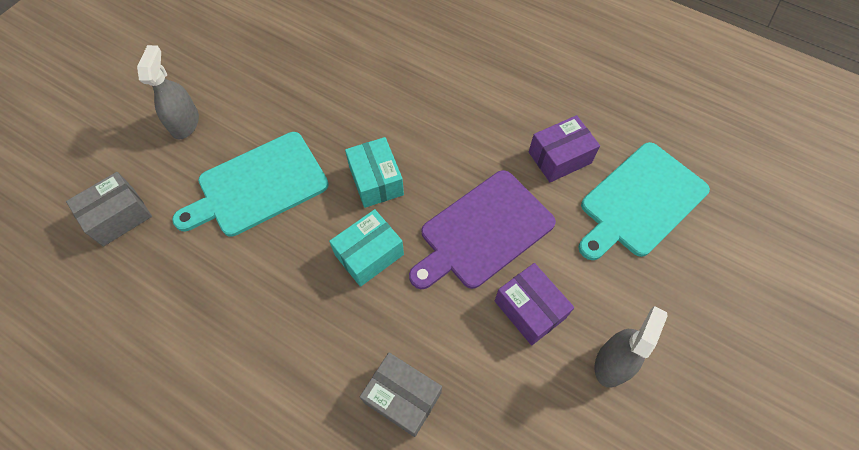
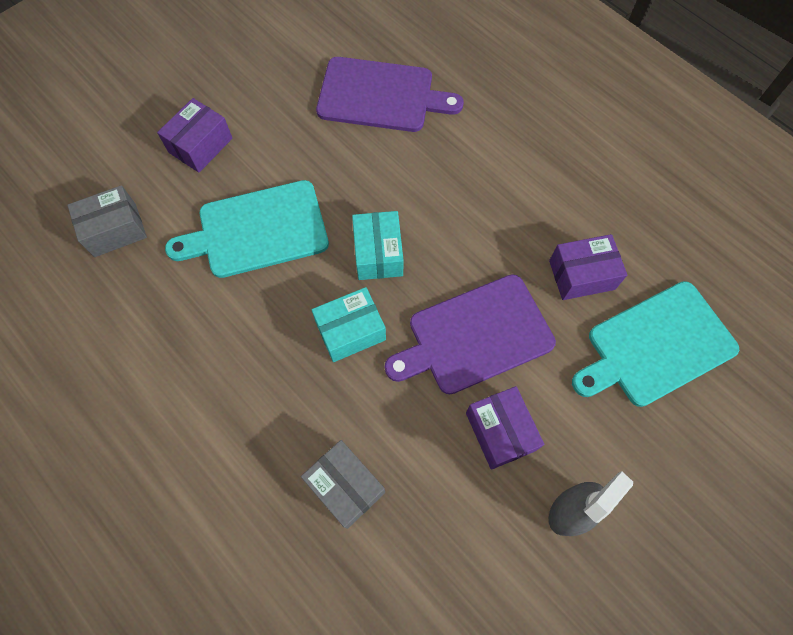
camera: 15 degrees right, 5 degrees up
(185, 123) = (200, 145): grey spray bottle -> purple box
(341, 46) = (381, 95): none -> purple cutting board

